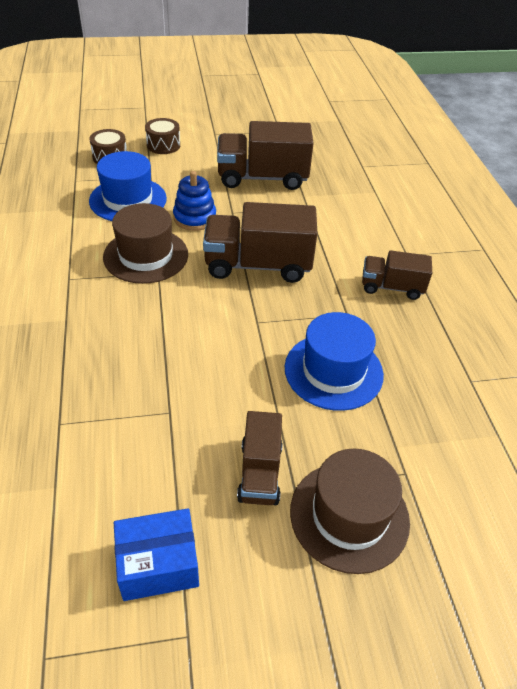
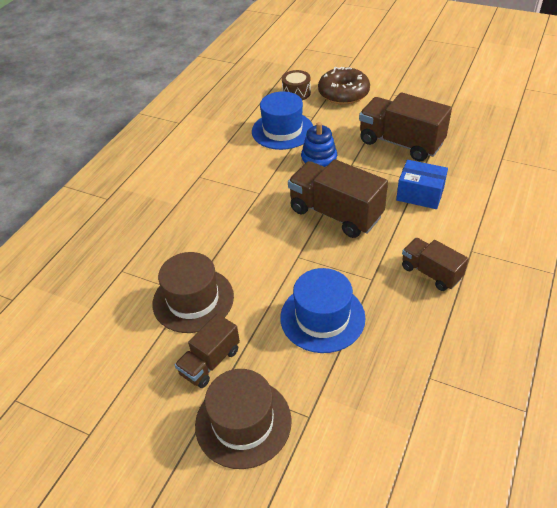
camera: 40 degrees right, 0 degrees up
(146, 255) = (261, 177): brown hat -> brown hat (193, 300)
(158, 564) = (107, 384): blue box -> blue box (420, 194)
(163, 145) = (343, 93): brown drum -> brown donut

